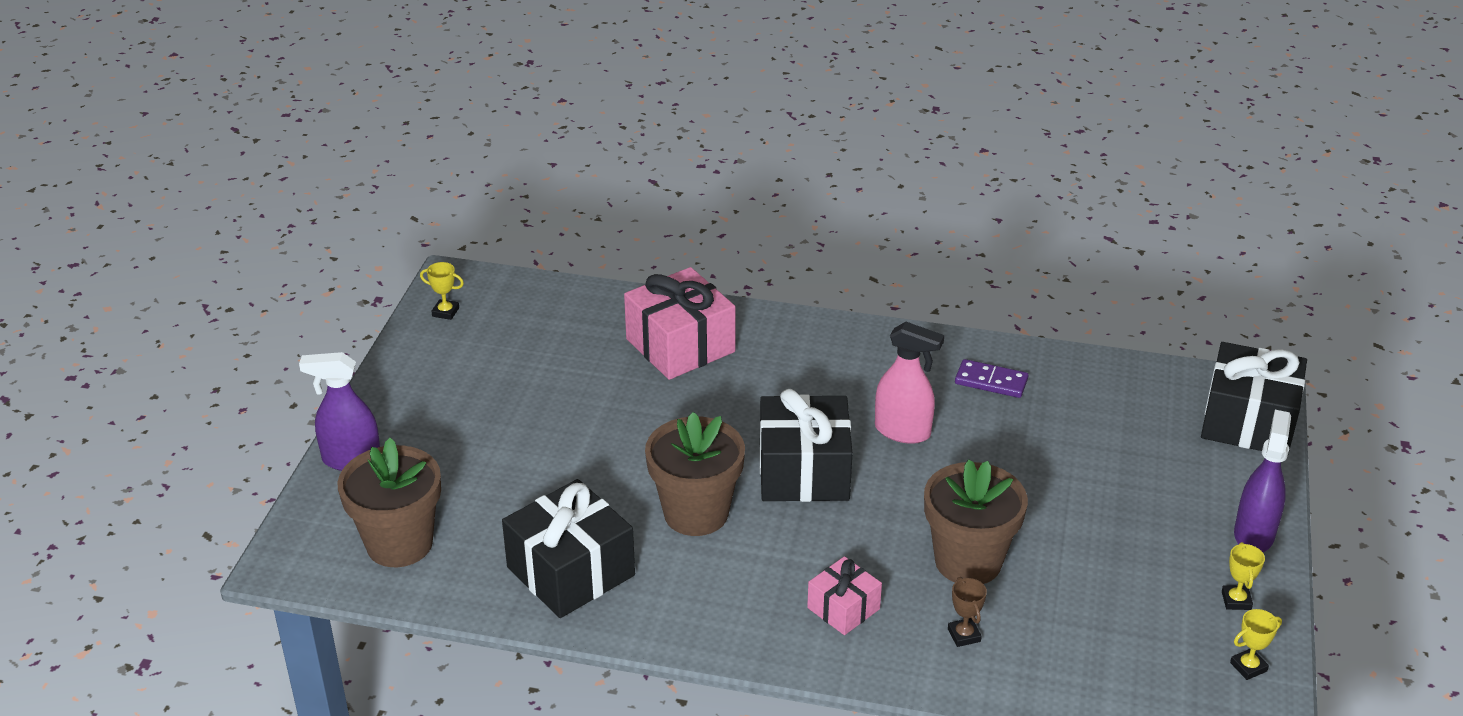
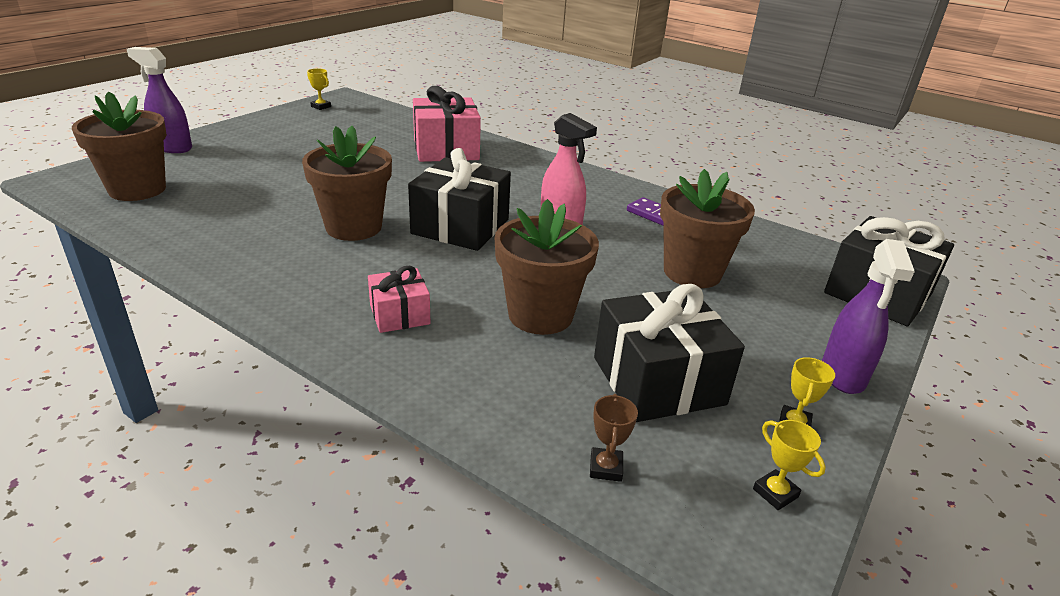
camera: 20 degrees right, 5 degrees down
(570, 571) = (224, 233): black gift -> black gift (658, 380)
(964, 635) = (487, 366): brown trophy -> brown trophy (605, 468)
(1070, 455) = (692, 272): none -> brown flower pot
(1248, 667) = (775, 493): yellow trophy -> yellow trophy turned 60 degrees clockwise
(1254, 534) = (843, 375): purple spray bottle -> purple spray bottle turned 150 degrees clockwise

